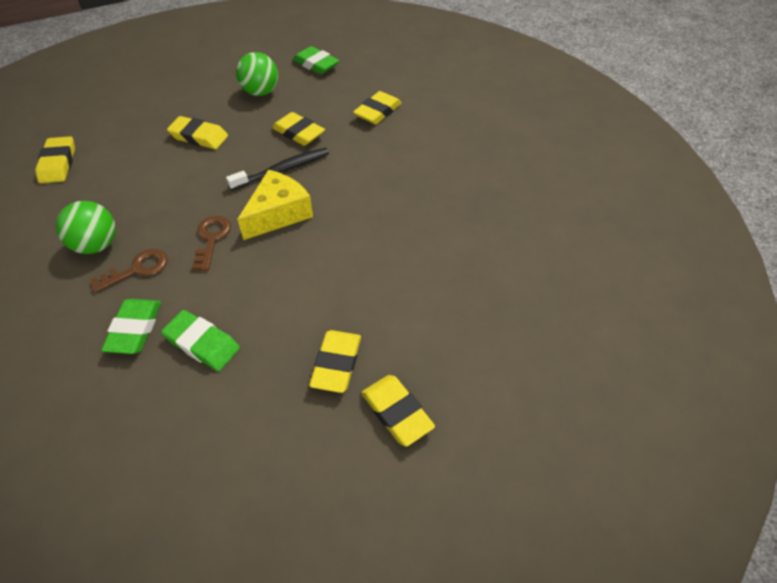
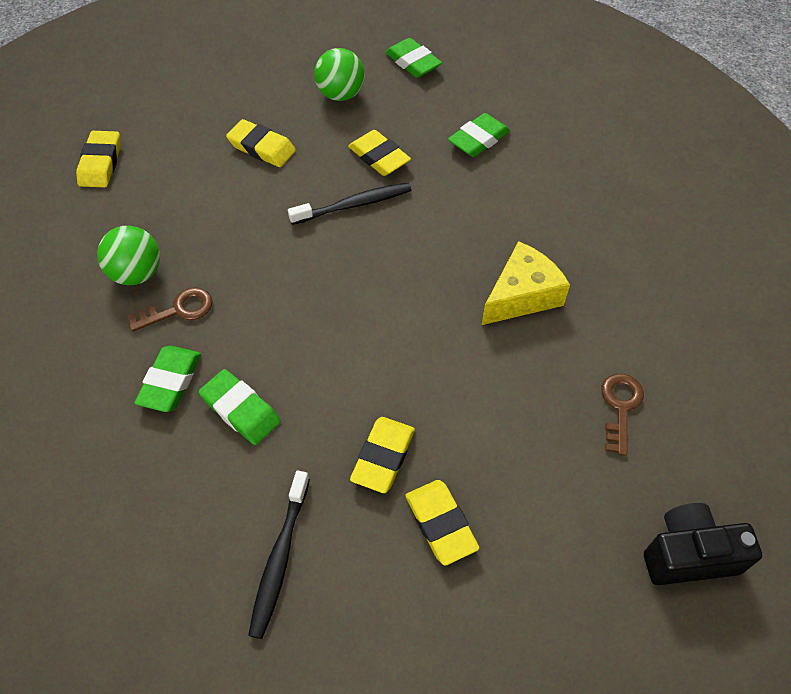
camera: 10 degrees right, 5 degrees up
(211, 239) = (263, 284): brown key -> brown key (620, 407)
(253, 467) = (280, 558): none -> black toothbrush
(278, 214) = (342, 262): yellow cheese -> yellow cheese (522, 295)
(377, 112) = (478, 139): yellow eraser -> green eraser
(614, 403) = (688, 555): none -> black camera

